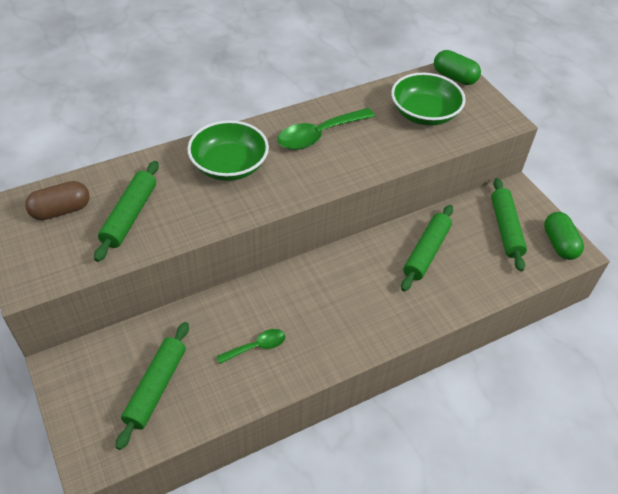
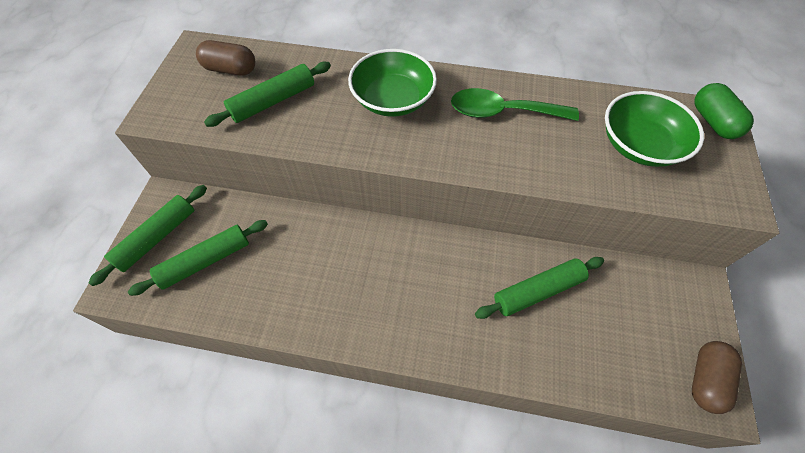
camera: 40 degrees right, 10 degrees up
(256, 347) = (306, 279): green spoon -> none
(505, 229) = (650, 320): green rolling pin -> green rolling pin (157, 238)
(559, 244) = (705, 379): green capsule -> brown capsule

